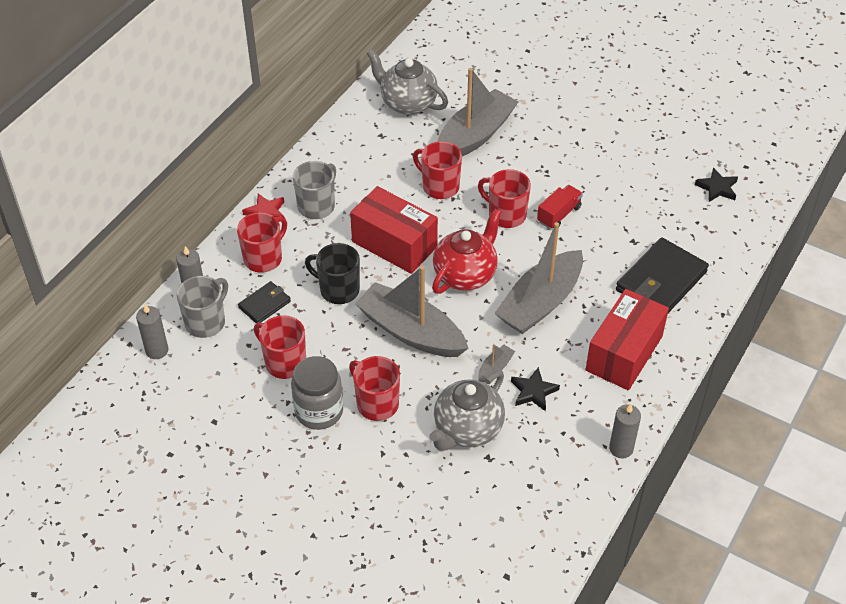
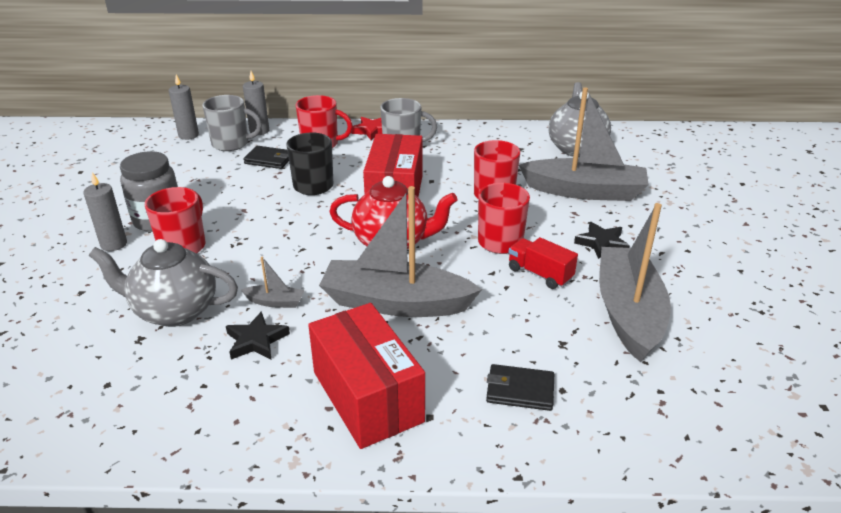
camera: 60 degrees right, 15 degrees down
(284, 362) = (208, 187): red mug -> none
(411, 332) = (290, 236): grey boat -> grey boat (628, 313)
(559, 214) = (540, 274): red truck -> red truck turned 150 degrees counterclockwise
(621, 448) = (199, 448): grey candle -> grey candle (114, 244)
(624, 353) = (367, 396): red box -> red box turned 60 degrees clockwise
(661, 281) = (520, 390): black wallet -> black wallet, size x0.53
(717, 188) = (745, 390): black star -> black star (601, 243)

